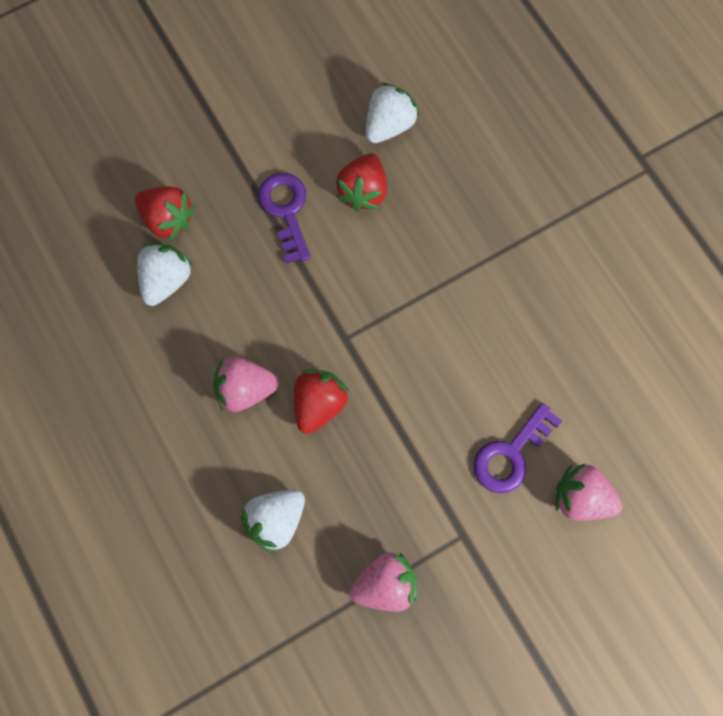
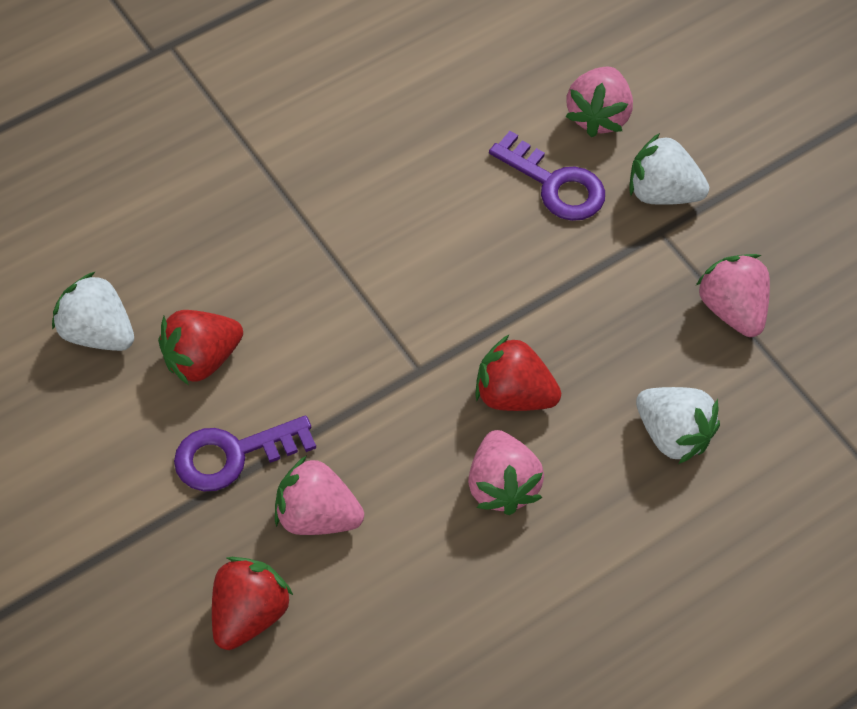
camera: 95 degrees left, 15 degrees down
(166, 280) = (347, 606): white strawberry -> white strawberry (662, 192)
(234, 263) = (317, 516): none -> pink strawberry
(363, 191) = (201, 359): red strawberry -> red strawberry turned 135 degrees clockwise

